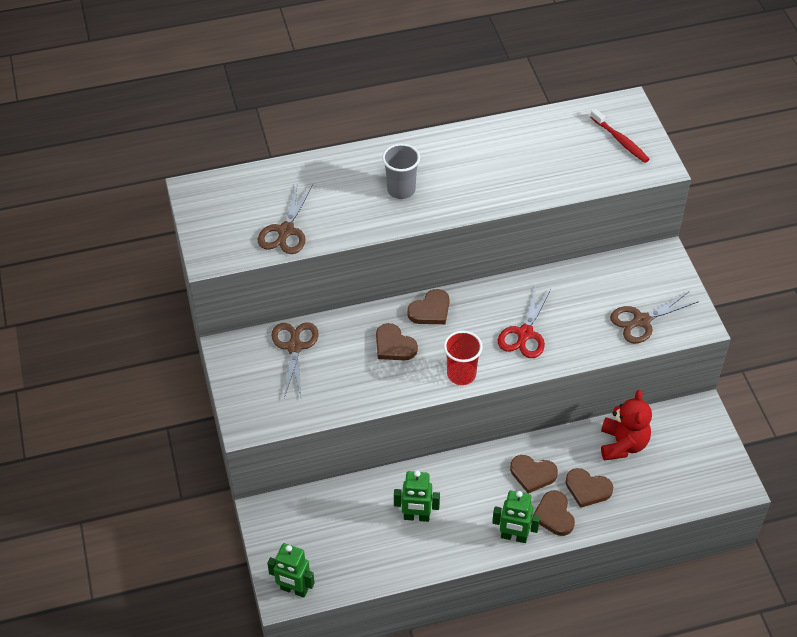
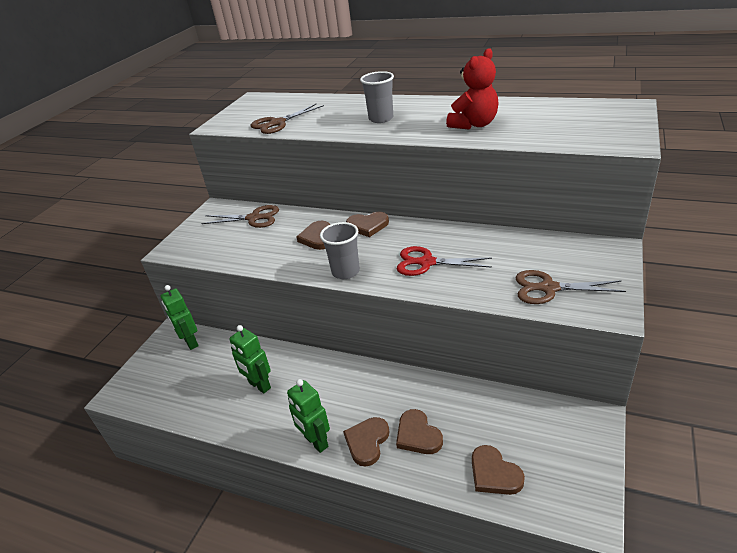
camera: 40 degrees right, 15 degrees down
(294, 347) = (254, 218): brown scissors -> brown scissors turned 60 degrees clockwise
(294, 589) = (128, 393): green robot -> green robot (190, 342)
(461, 374) = (345, 272): red cup -> grey cup
(525, 333) = (426, 262): red scissors -> red scissors turned 45 degrees clockwise
(532, 474) = (379, 398): brown heart -> brown heart (494, 473)
(620, 140) = (603, 123): red toothbrush -> none
(623, 444) = (485, 412): red teddy bear -> red teddy bear (474, 124)

